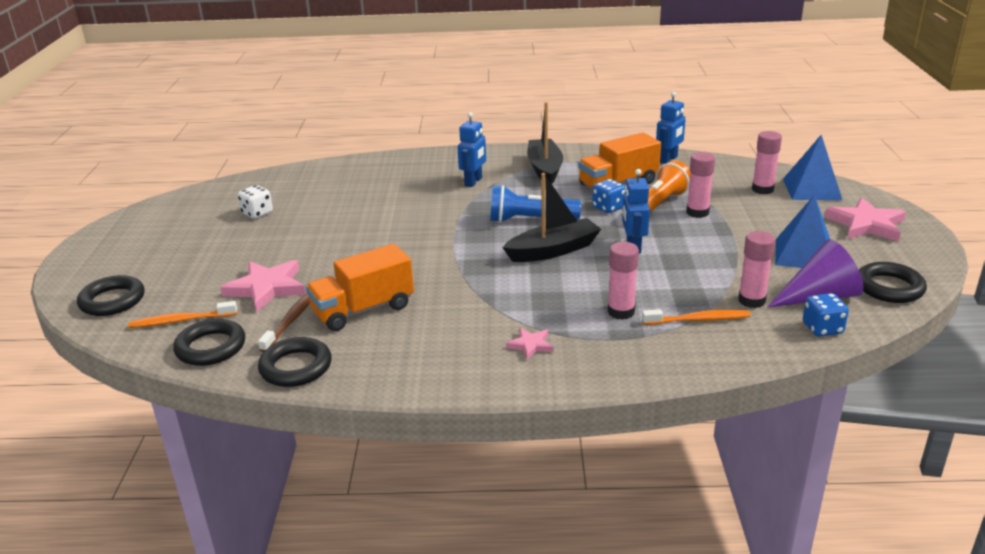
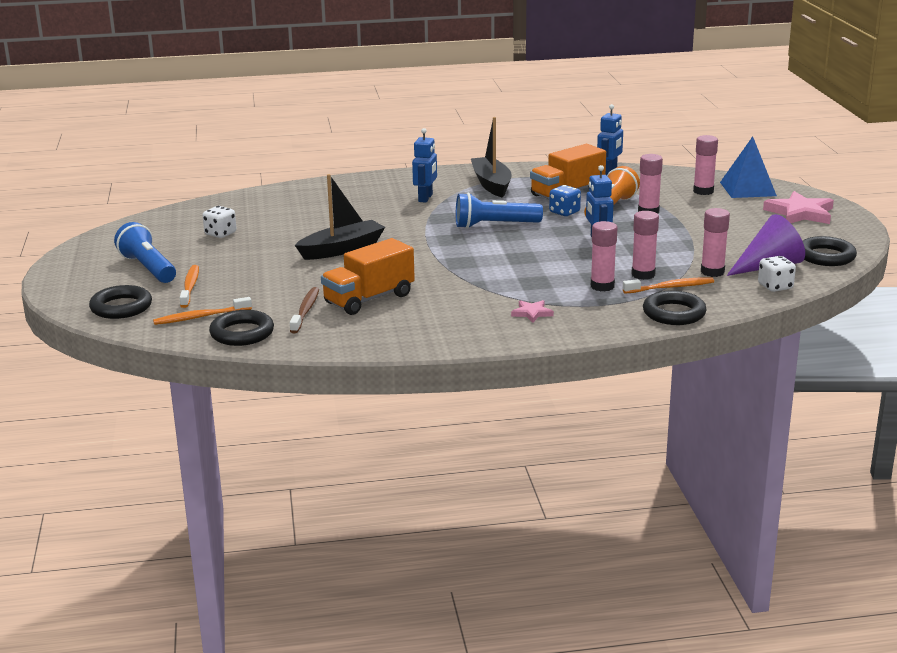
camera: 10 degrees left, 5 degrees down
(167, 251) = (148, 268): none -> blue flashlight
(193, 279) = (190, 287): none -> orange toothbrush
(267, 288) = (268, 289): pink star -> none
(296, 367) = (330, 341): black ring -> black ring (674, 313)
(553, 250) = (525, 247): black boat -> black boat (342, 249)
(671, 298) = (643, 274): none -> pink glue stick
(804, 254) = (750, 237): blue pyramid -> none
(822, 328) = (775, 287): blue dice -> white dice

